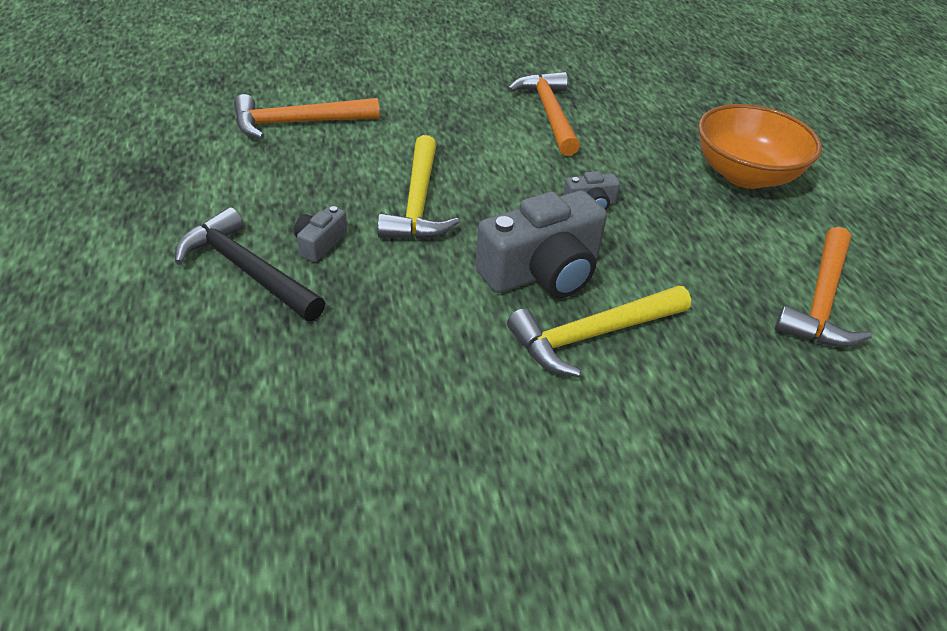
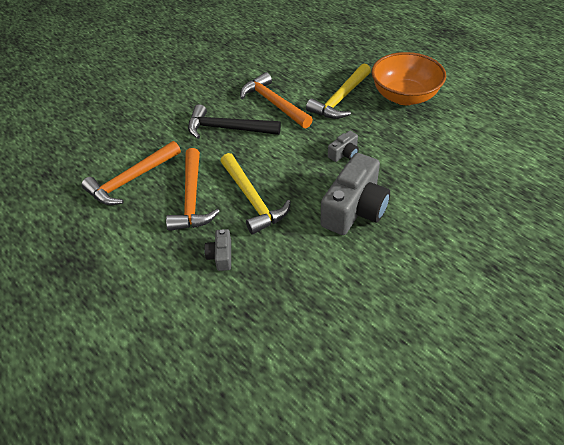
camera: 25 degrees left, 5 degrees up
(247, 270) = (195, 296): black hammer -> black hammer (227, 128)
(592, 335) = (409, 234): yellow hammer -> yellow hammer (340, 99)
(820, 301) = (494, 156): orange hammer -> orange hammer (191, 198)

